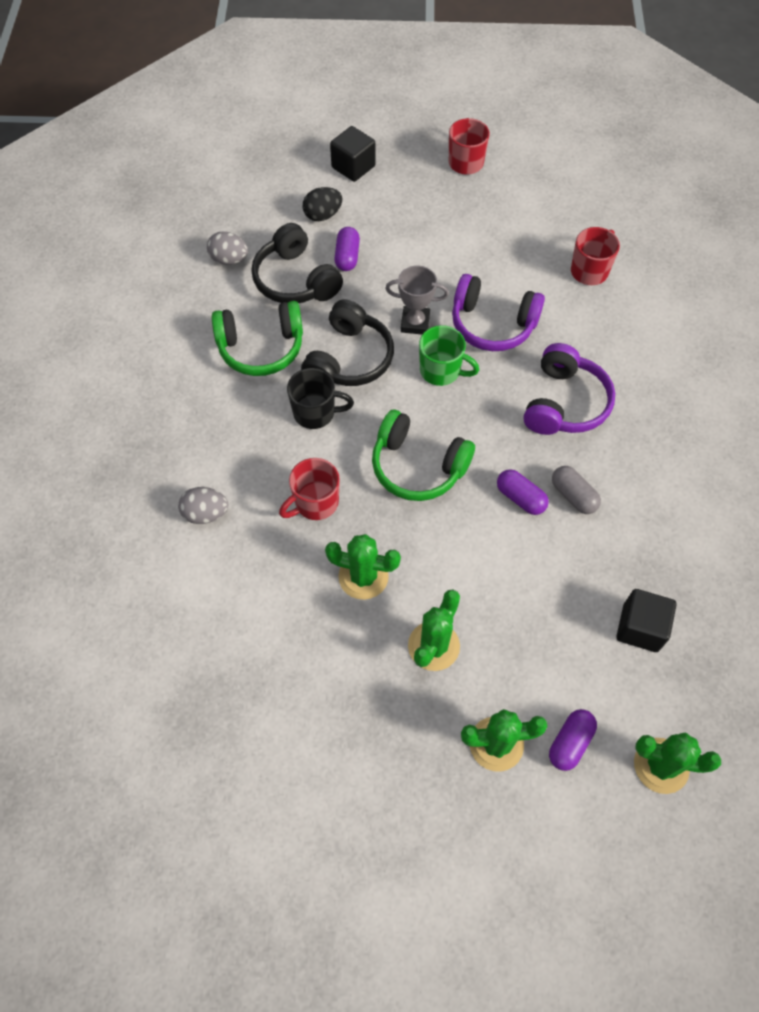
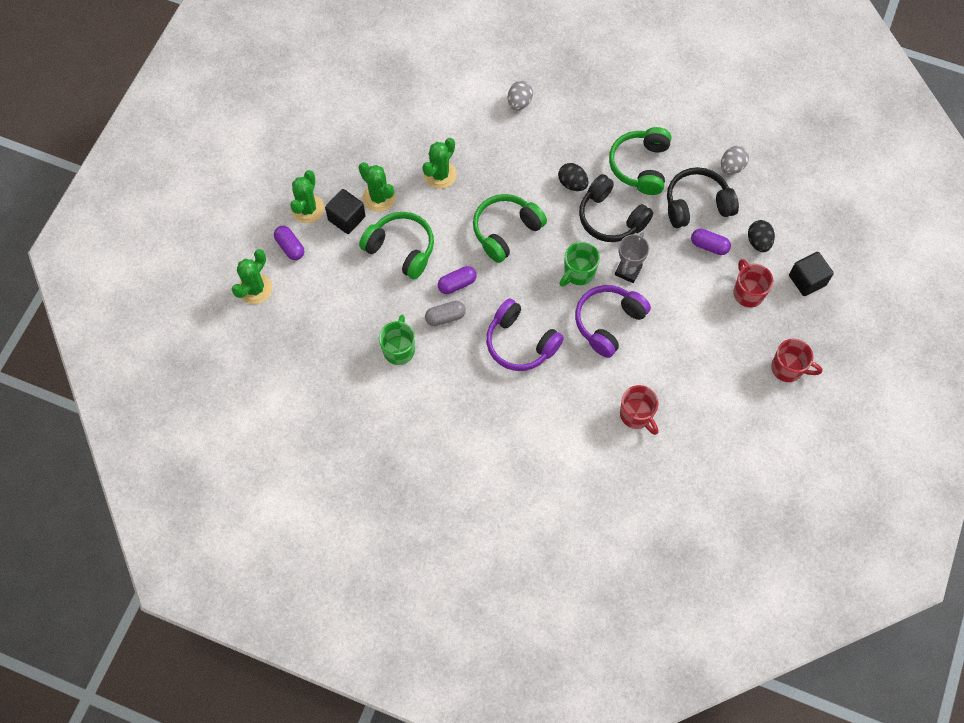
camera: 110 degrees right, 5 degrees up
(315, 413) = (572, 184): black mug -> black egg
(315, 503) = (502, 164): red mug -> red mug (748, 293)
(502, 585) = (401, 249): none -> green headphones
(640, 628) = (339, 316): black cube -> black cube (347, 218)
(646, 534) = (399, 349): none -> green mug

